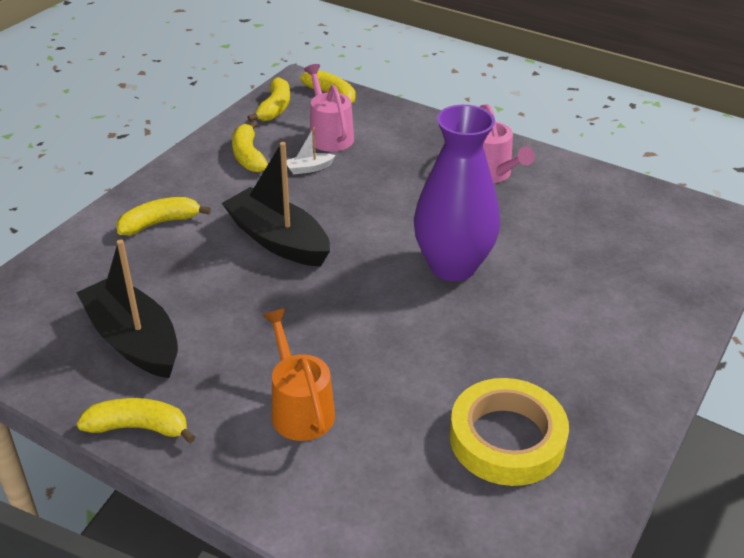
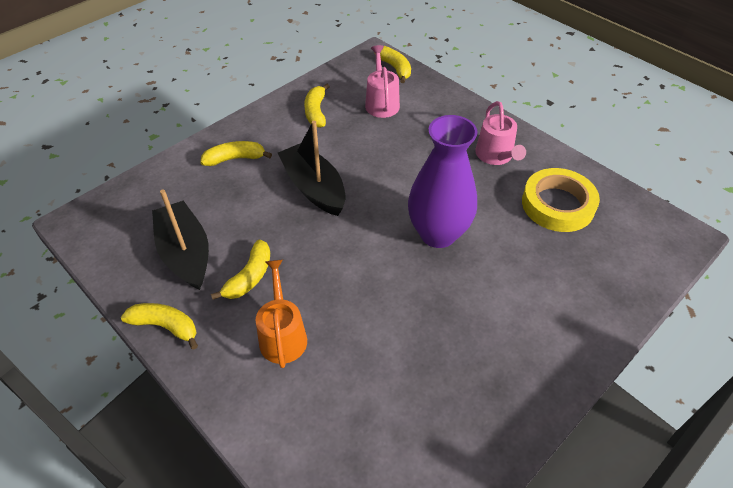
camera: 15 degrees right, 10 degrees up
(275, 108) = (349, 73): yellow banana -> yellow banana (249, 277)
(309, 168) = (357, 129): white boat -> none
(507, 438) = (429, 396): yellow tape -> yellow tape (557, 205)

